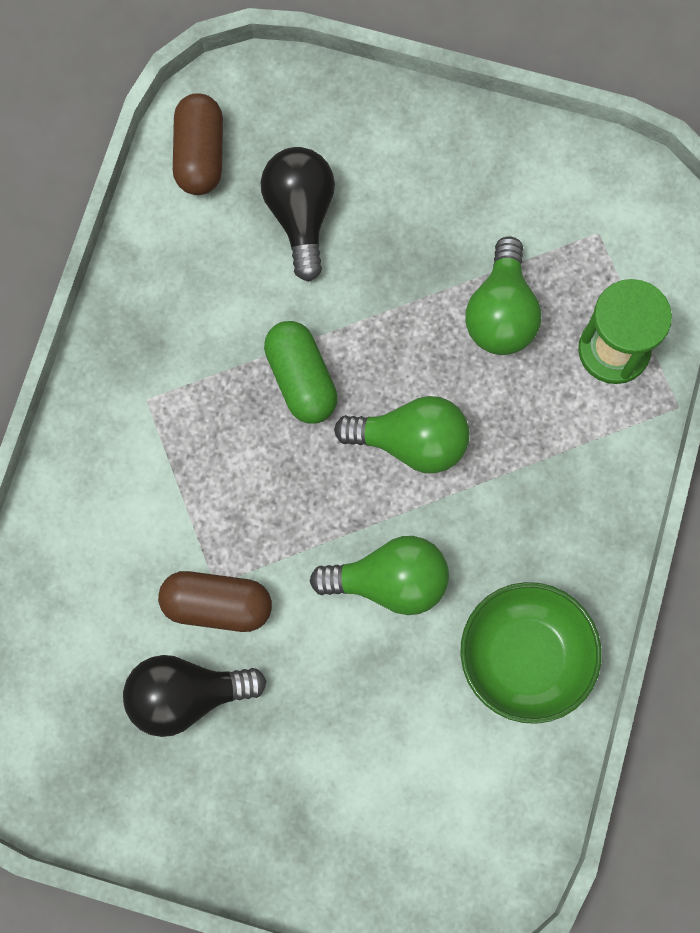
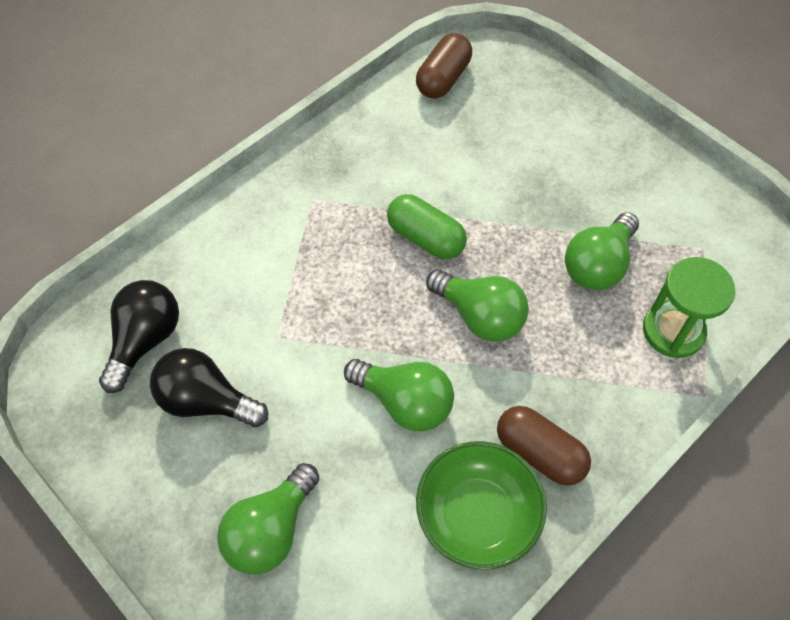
camera: 30 degrees right, 15 degrees down
(217, 605) = (270, 351): brown capsule -> brown capsule (539, 453)
(301, 215) = (488, 141): black light bulb -> black light bulb (145, 340)
(301, 379) = (425, 238): green capsule -> green capsule turned 60 degrees counterclockwise
(338, 787) = (270, 530): none -> green light bulb

